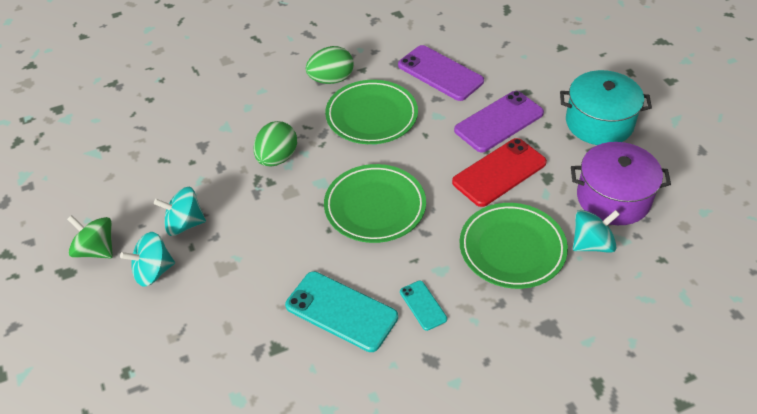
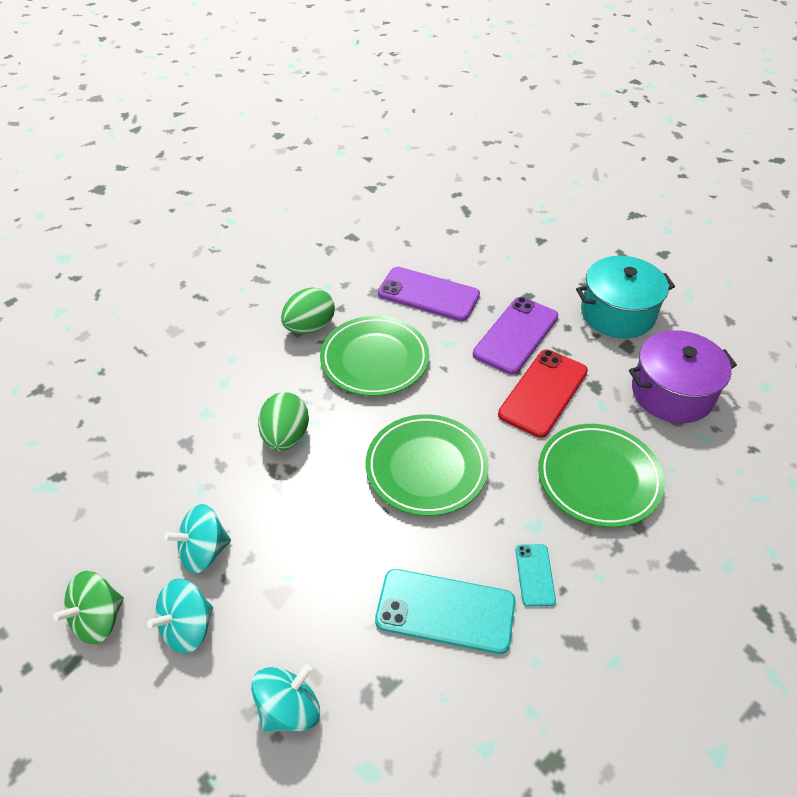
camera: 20 degrees left, 0 degrees up
(96, 250) = (98, 619): green spinning top -> green spinning top turned 60 degrees counterclockwise
(423, 305) = (535, 575): turquoise phone -> turquoise phone turned 45 degrees clockwise
(591, 244) = (676, 450): turquoise spinning top -> turquoise spinning top (289, 709)

